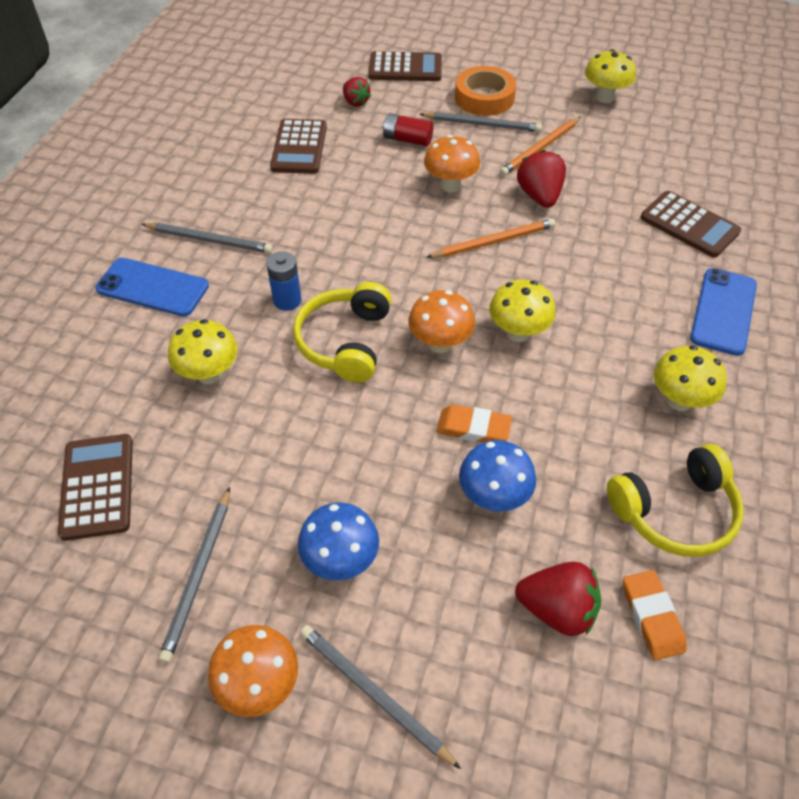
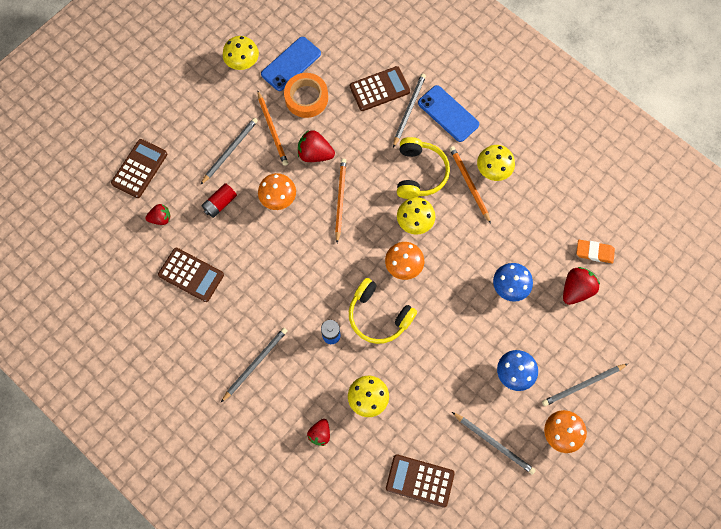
camera: 65 degrees left, 20 degrees up
(134, 338) = (320, 433): none -> red strawberry
(152, 287) = (282, 411): blue phone -> blue phone (291, 64)
(473, 428) = (466, 276): orange eraser -> none
(484, 98) = (202, 135): orange tape -> orange tape (306, 98)
(632, 377) = (469, 184): none -> orange pencil
(675, 512) = (550, 211): yellow headphones -> yellow headphones (420, 173)
(687, 266) = (409, 110): none -> grey pencil

